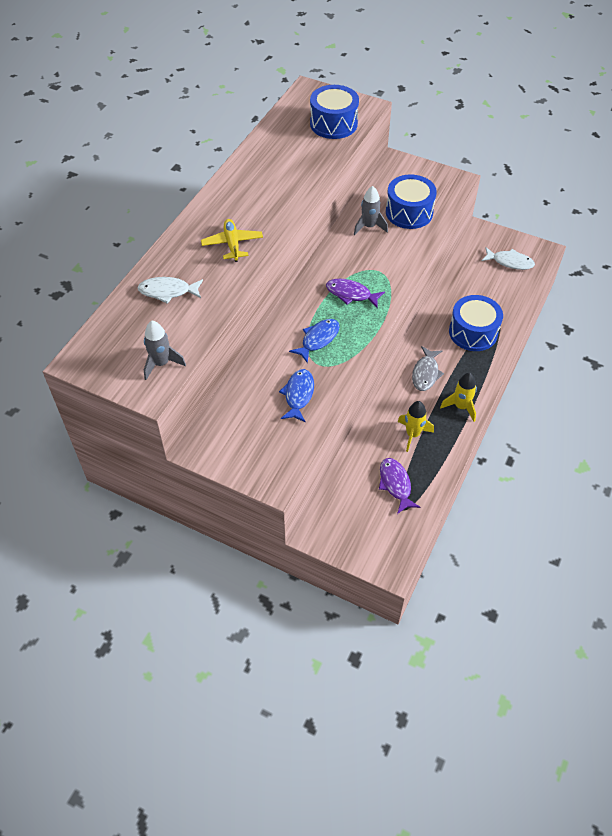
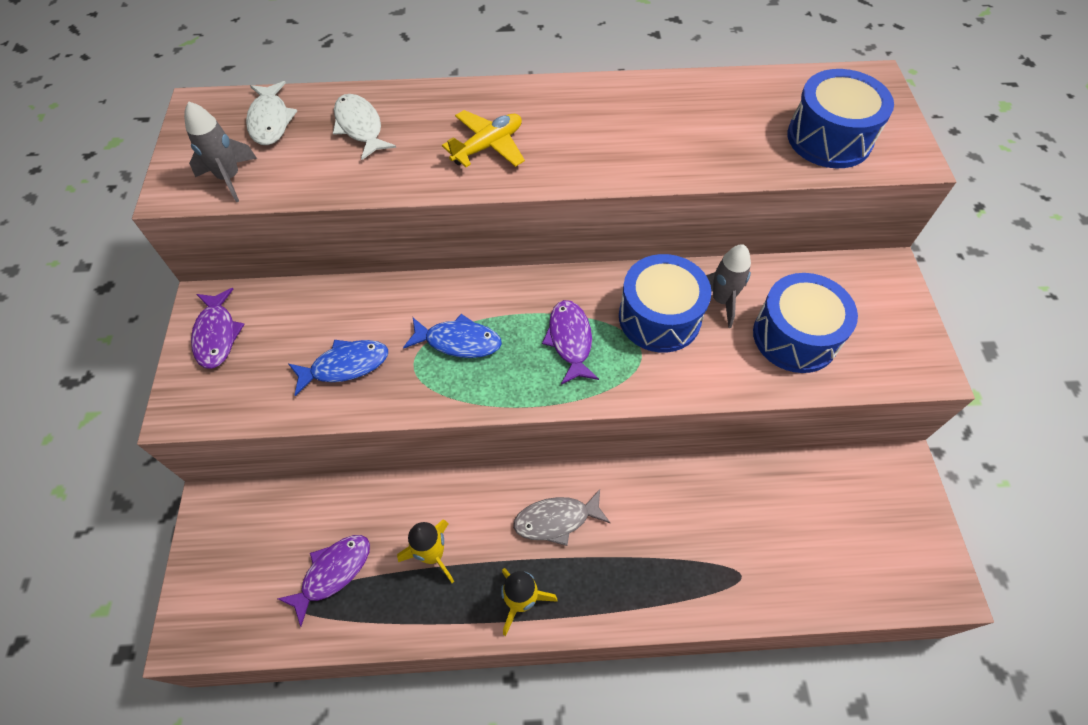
camera: 60 degrees right, 5 degrees up
(229, 450) = (217, 335): none -> purple fish
(473, 332) = (681, 552): blue drum -> blue drum (659, 317)
(510, 262) = (874, 542): white fish -> white fish (270, 121)

